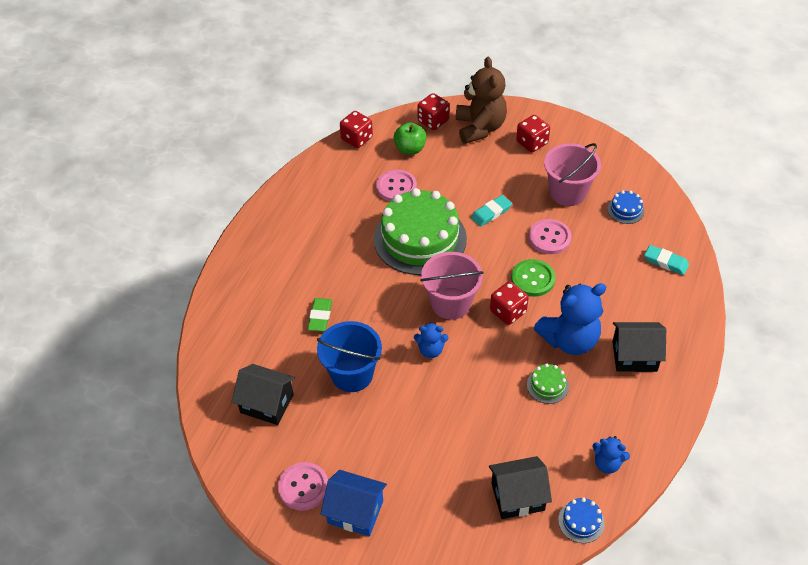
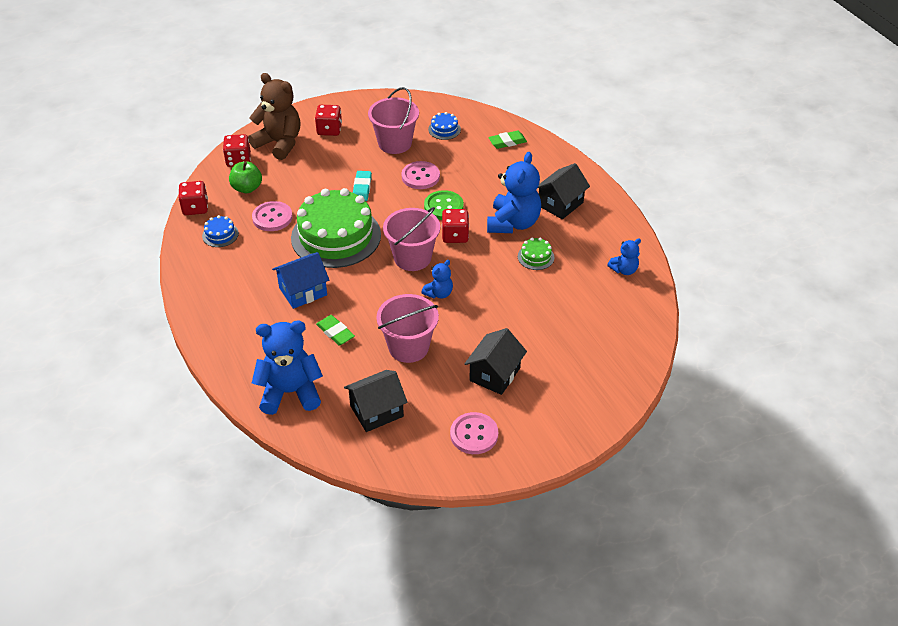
camera: 50 degrees left, 5 degrees down
(235, 336) = (290, 392): none -> blue teddy bear
(352, 374) = (408, 347): blue bucket -> pink bucket
(355, 512) = (526, 418): blue house -> blue house (303, 291)
(517, 496) = (603, 327): black house -> black house (494, 374)
(581, 521) = (652, 310): blue cake -> blue cake (220, 235)
(666, 262) = (507, 142): turquoise eraser -> green eraser

